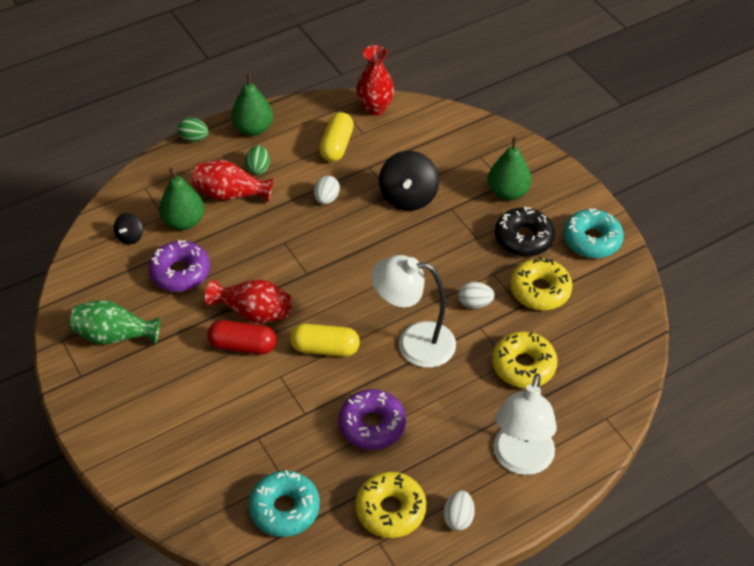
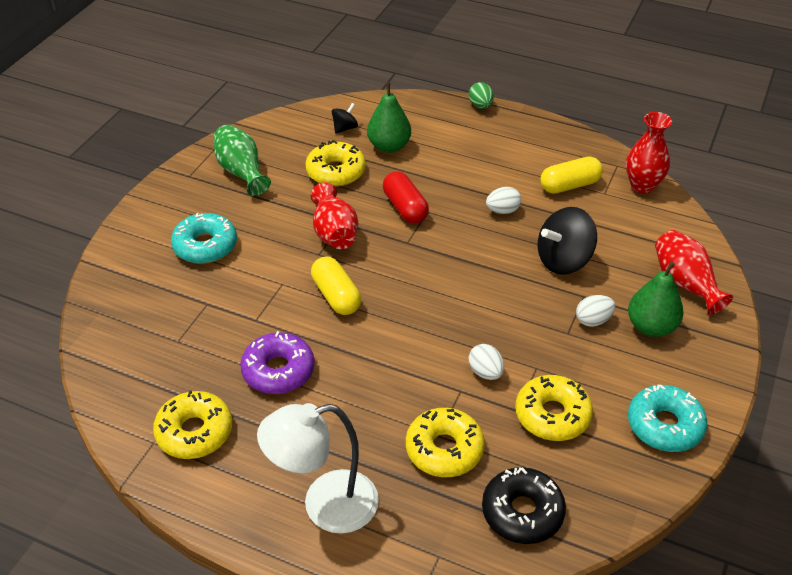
camera: 55 degrees right, 5 degrees down
(130, 237) = (345, 128): black spinning top -> black spinning top turned 150 degrees clockwise
(180, 272) = (336, 172): purple donut -> yellow donut
(231, 194) = (445, 155): red vase -> red vase (685, 283)
(243, 345) = (294, 245): red capsule -> red capsule (405, 208)
(253, 129) = (529, 130): green pear -> none
(258, 168) = (490, 155): green egg -> none
(284, 509) = (146, 359): turquoise donut -> turquoise donut (205, 246)
(414, 343) = (396, 352): white lamp -> none
(458, 518) = (220, 488): white egg -> white egg (593, 320)
(523, 238) = (605, 368): black donut -> black donut (522, 512)

